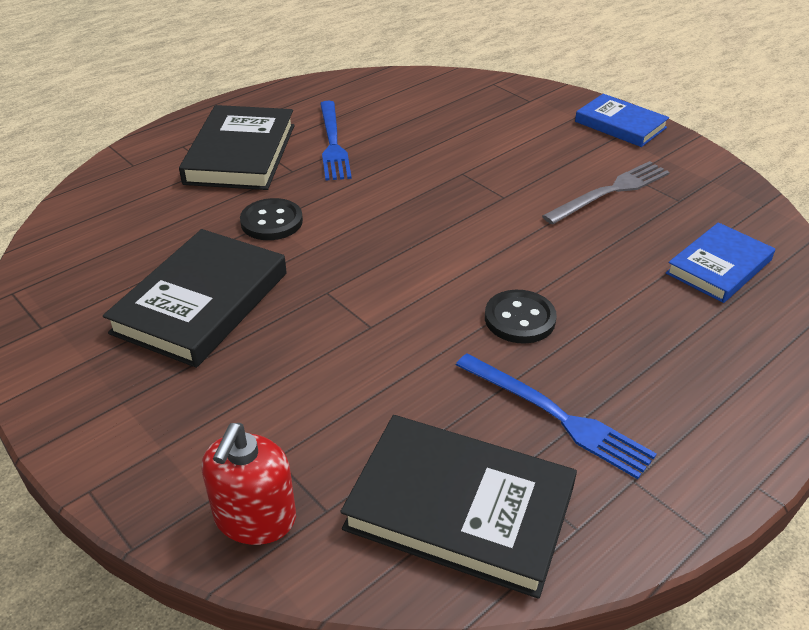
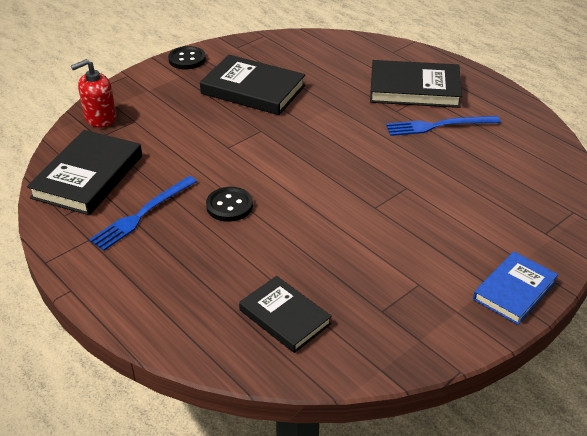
camera: 90 degrees right, 0 degrees up
(255, 518) = (100, 118): red soap dispenser -> red soap dispenser turned 45 degrees counterclockwise
(271, 222) = (333, 106): black button -> black button (187, 59)
(610, 192) = (390, 268): grey fork -> none
(719, 267) = (284, 317): blue book -> black book

